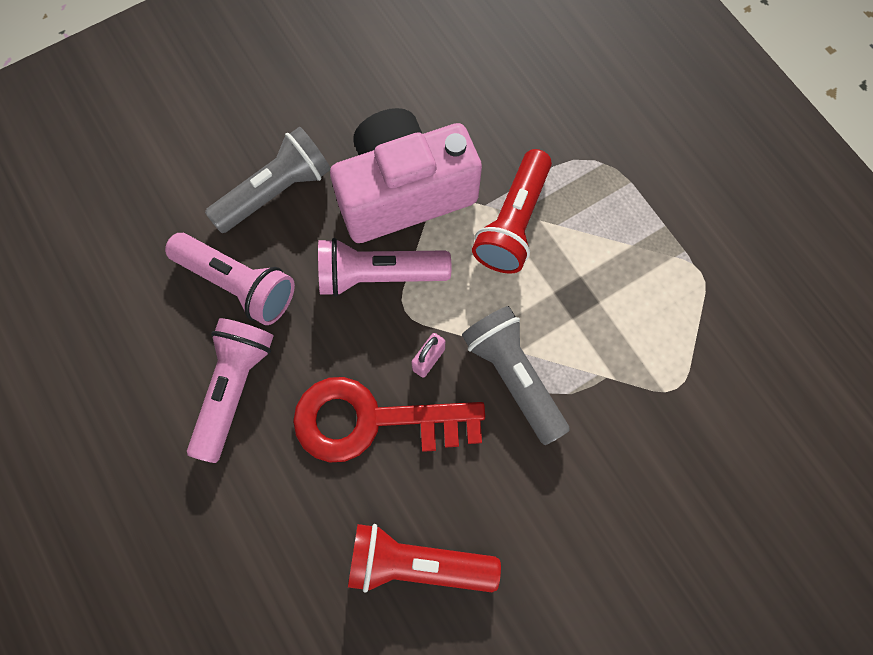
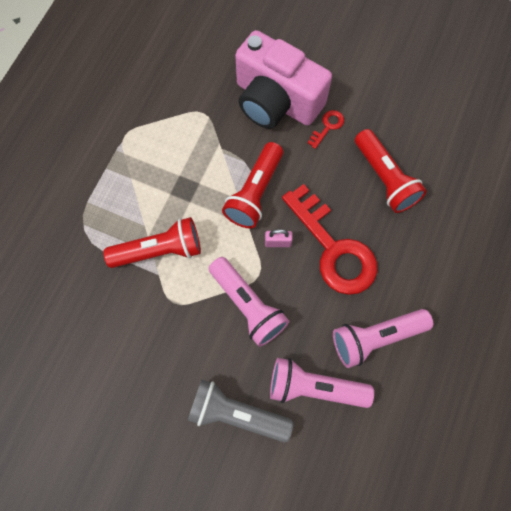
camera: 125 degrees left, 0 degrees up
(238, 284) = (314, 387): pink flashlight -> pink flashlight turned 75 degrees counterclockwise
(404, 192) = (182, 329): pink camera -> pink camera (276, 101)
(513, 377) = (255, 193): grey flashlight -> red flashlight
(547, 544) = (327, 127): none -> red key

